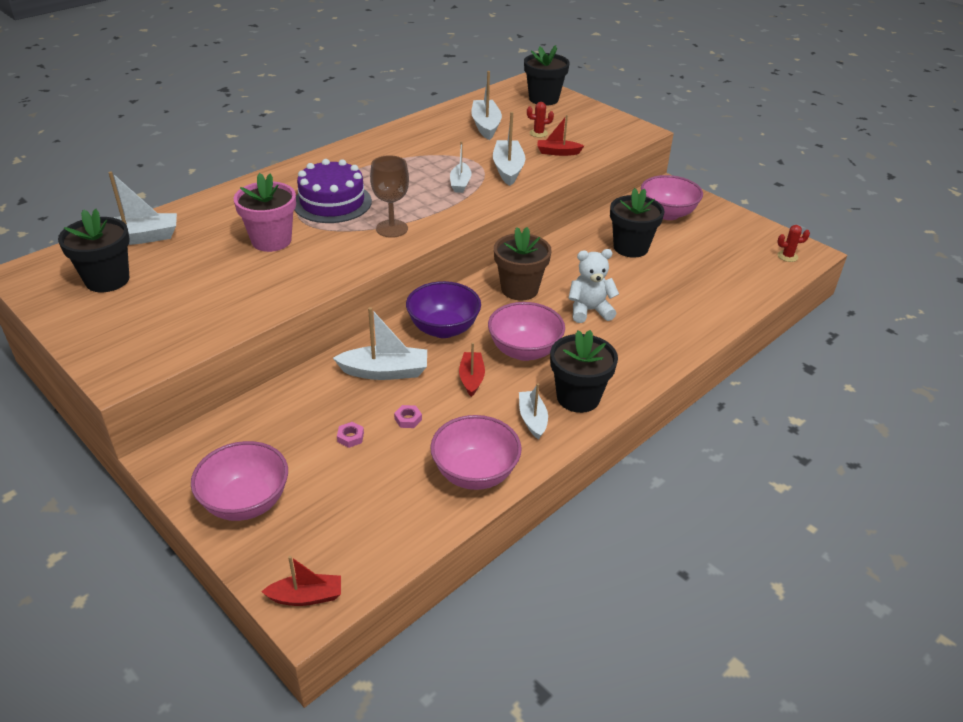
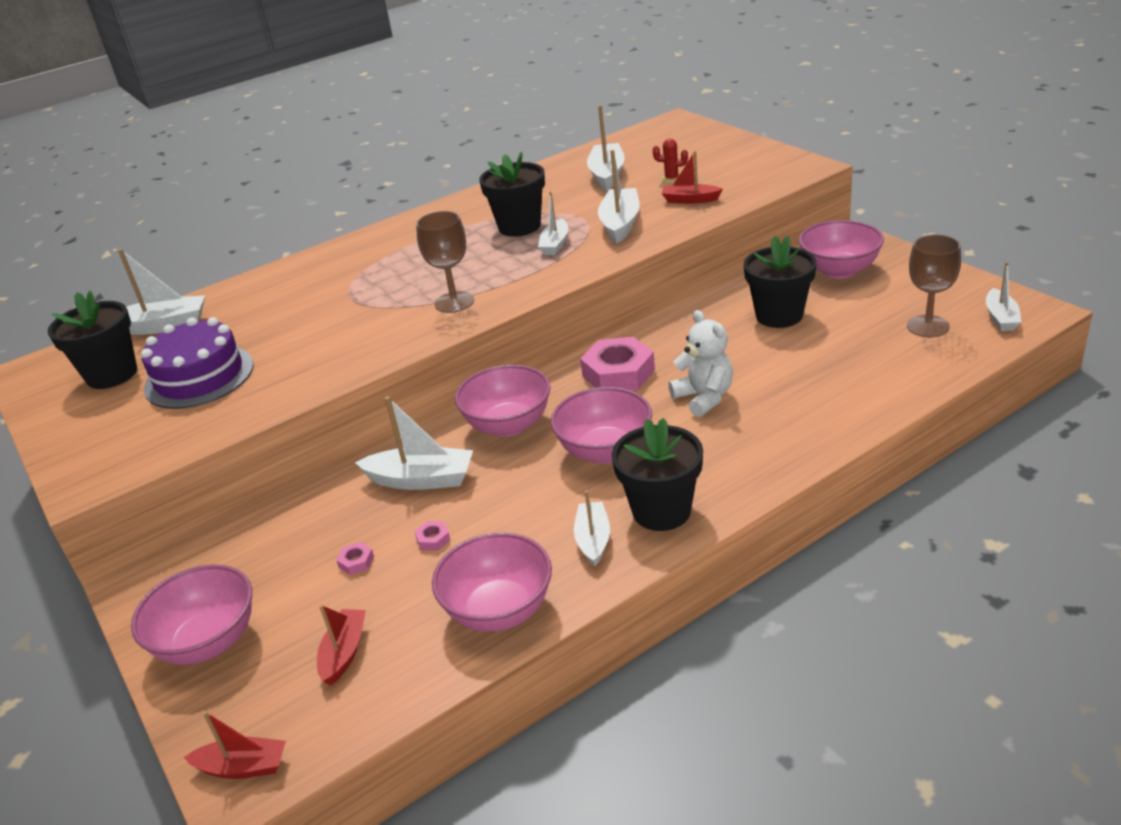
camera: 15 degrees right, 5 degrees down
(271, 240) = (308, 323): pink flower pot -> none
(332, 202) = (393, 275): purple cake -> purple cake (199, 377)
(443, 329) = (508, 425): purple bowl -> pink bowl
(471, 378) = (527, 487): red boat -> red boat (344, 653)
(519, 289) = (618, 373): brown flower pot -> pink nut
(543, 99) = (689, 138): black flower pot -> black flower pot (519, 226)
(589, 310) = (704, 398): white teddy bear -> white teddy bear turned 60 degrees clockwise
(738, 261) = (928, 326): none -> brown goblet
(787, 256) = (1001, 318): red cactus -> white boat

